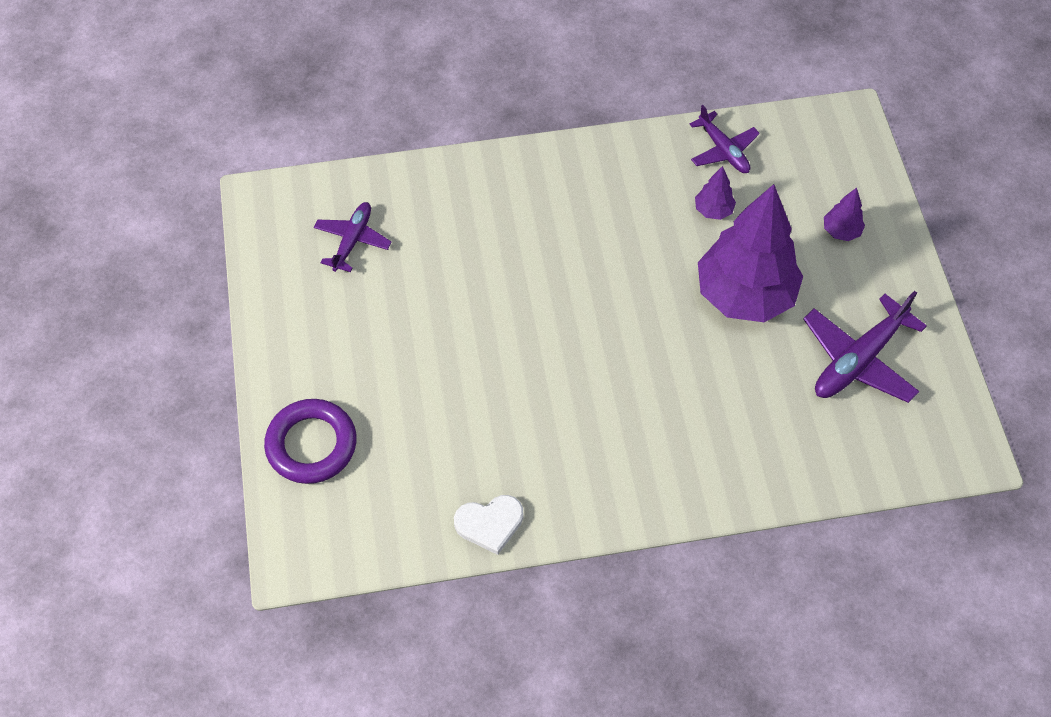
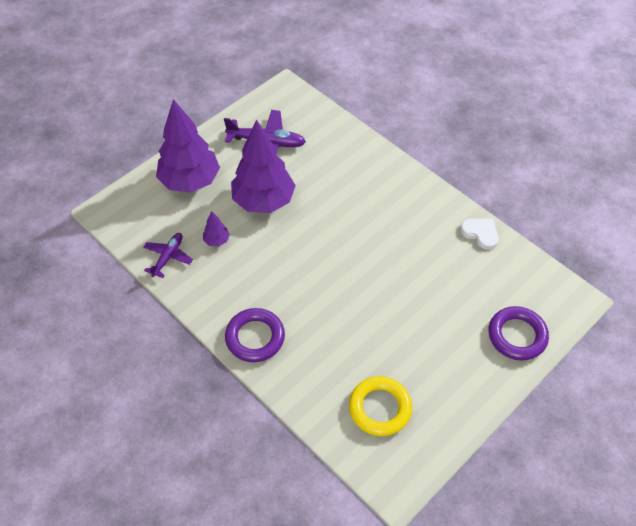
camera: 125 degrees left, 5 degrees down
(352, 240) = (380, 408): purple plane -> yellow ring
(538, 176) = (255, 337): none -> purple ring
(841, 231) = (190, 181): purple tree -> purple tree, size x2.45

